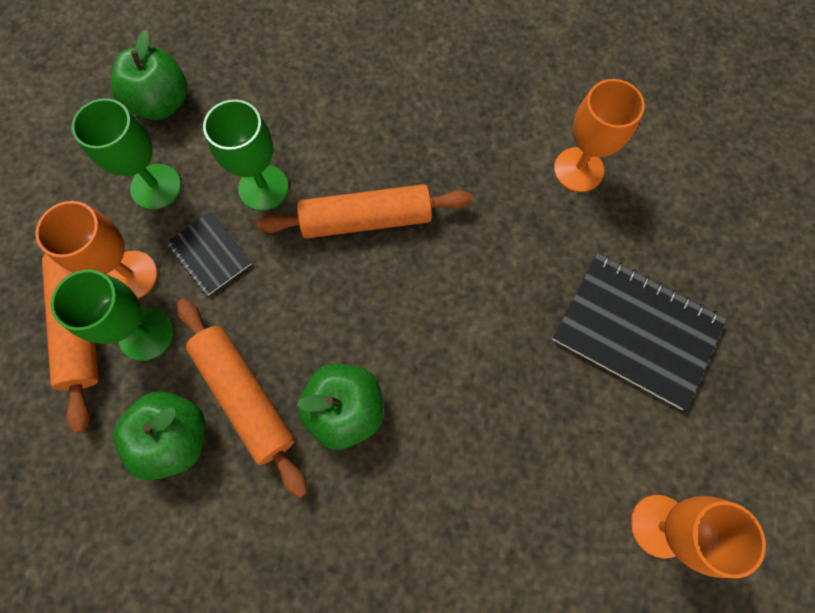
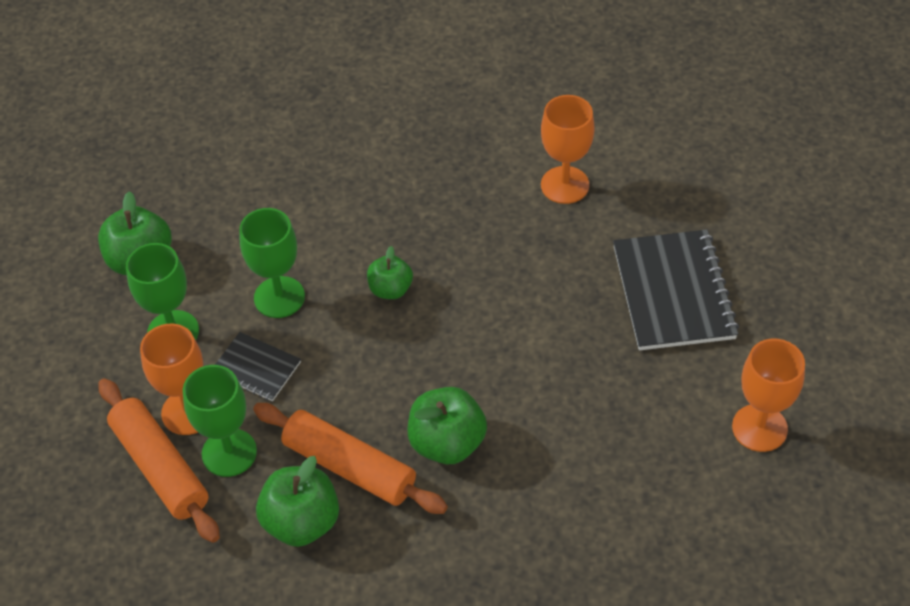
camera: 20 degrees left, 20 degrees down
(366, 219) = (390, 289): orange rolling pin -> green apple
(635, 331) = (673, 292): black notebook -> black notebook turned 75 degrees clockwise

